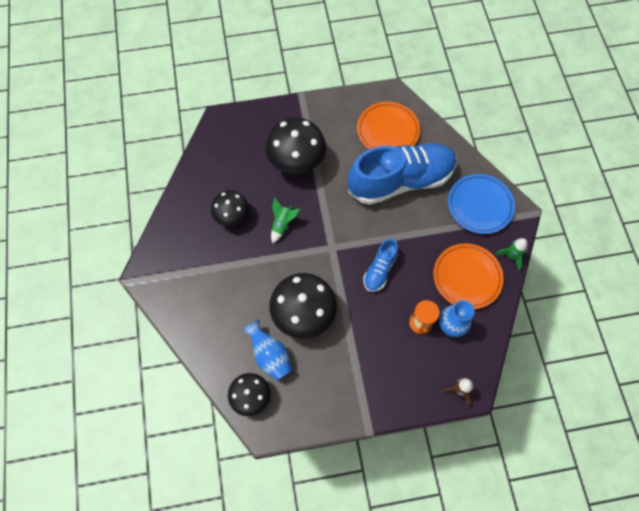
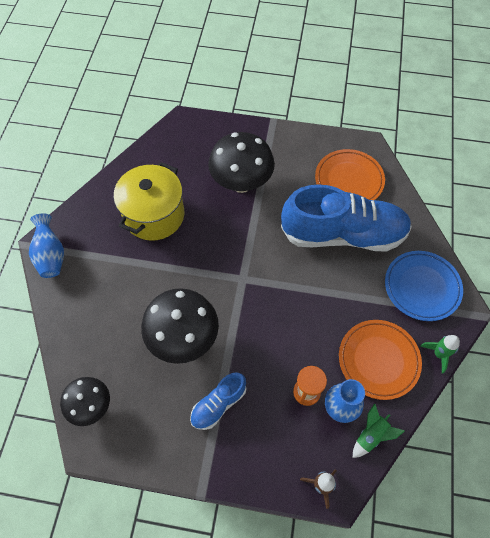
camera: 20 degrees right, 5 degrees down
(232, 216) = (154, 215): black mushroom -> yellow pot
(270, 355) = (130, 369): blue vase -> blue vase (51, 256)
(282, 224) = (201, 239): green rocket -> green rocket (371, 435)
(380, 270) = (284, 319): blue shoe -> blue shoe (218, 404)

